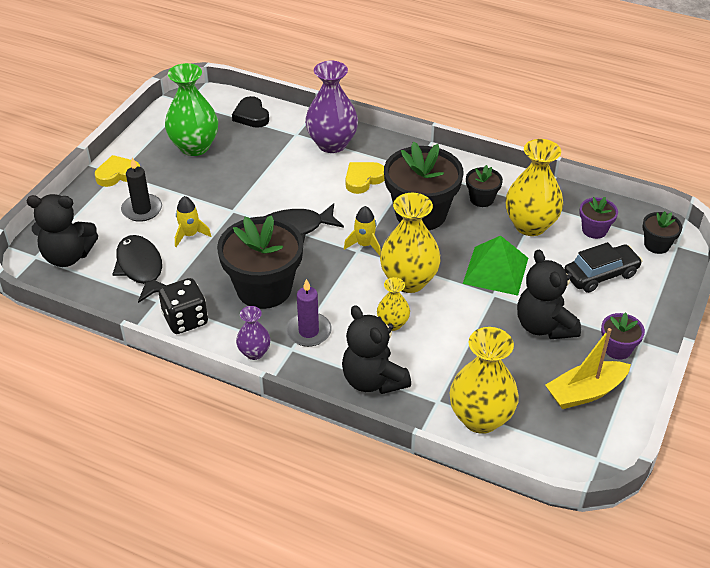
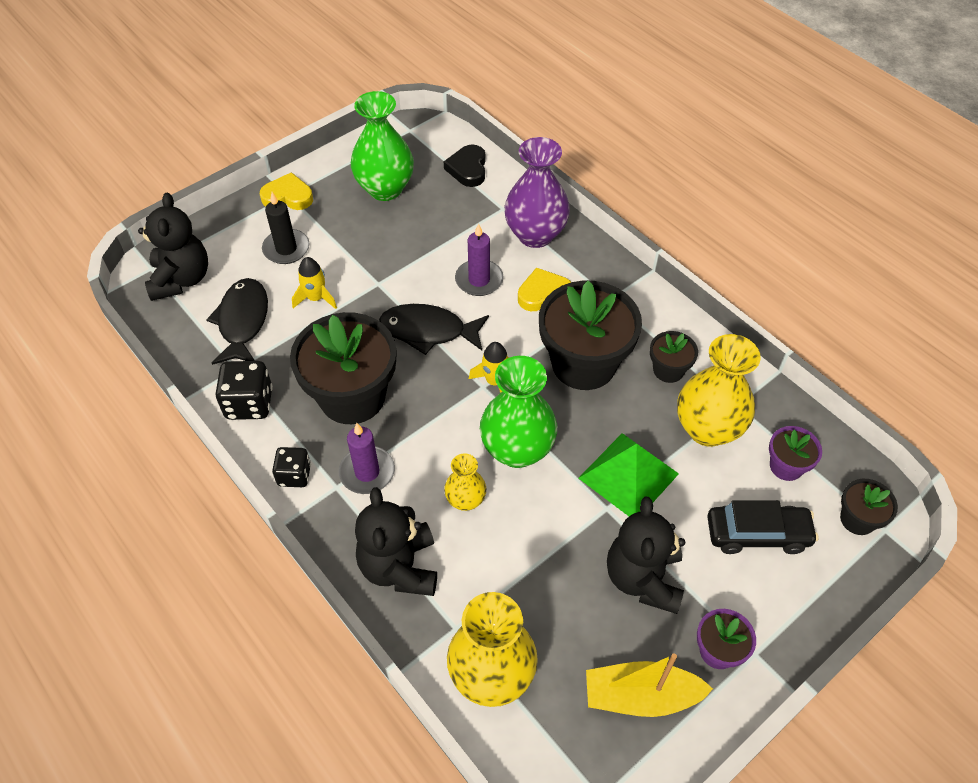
camera: 25 degrees right, 10 degrees up
(67, 256) = (181, 279): black teddy bear -> black teddy bear turned 120 degrees counterclockwise
(254, 352) = (294, 475): purple vase -> black dice
(309, 185) = (479, 280): none -> purple candle
(409, 281) = (517, 450): yellow vase -> green vase

